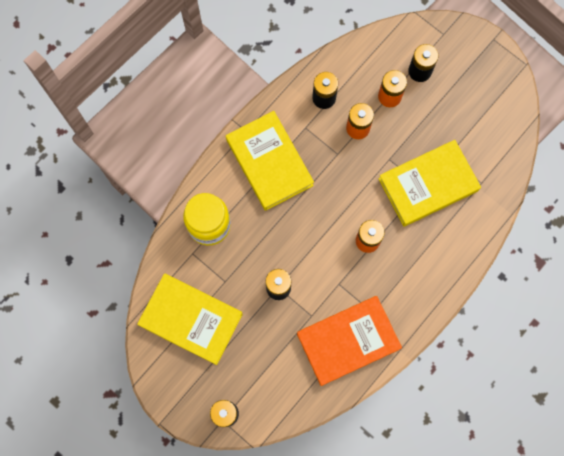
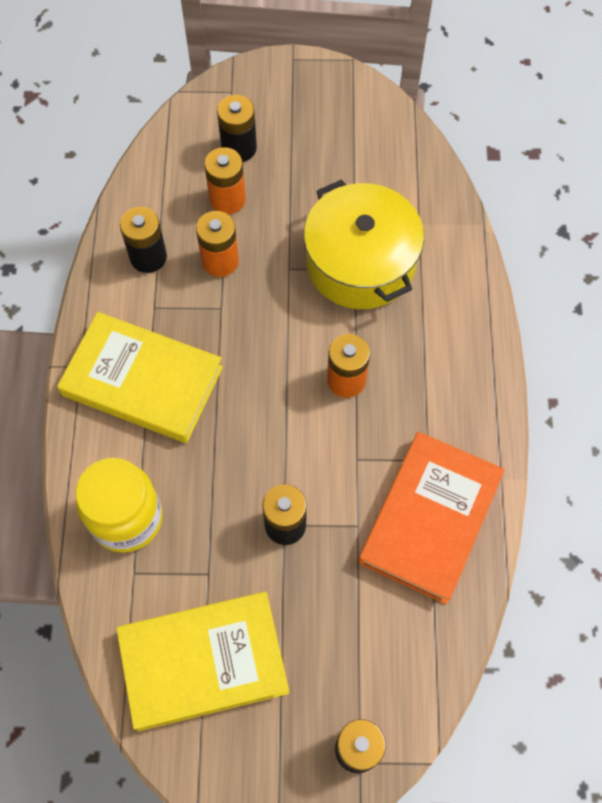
camera: 40 degrees left, 10 degrees down
(428, 185) = (360, 263): yellow book -> yellow pot

